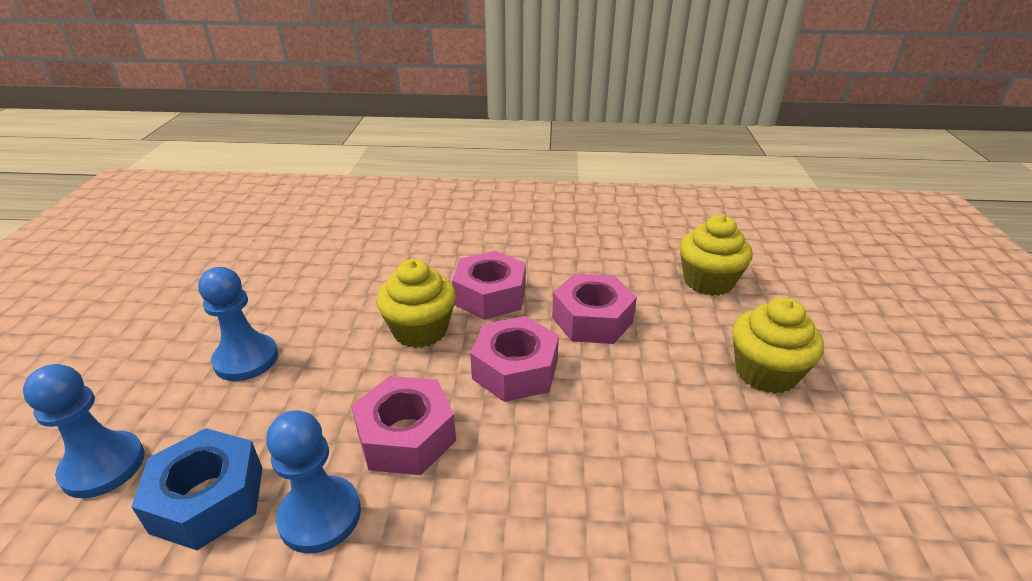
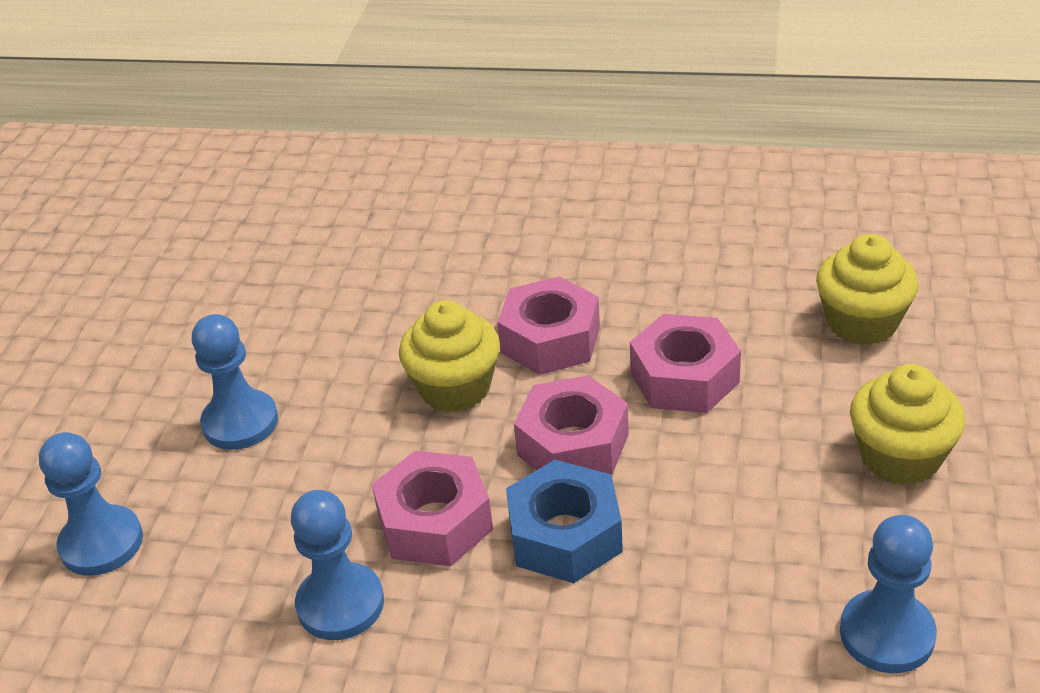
camera: 10 degrees right, 5 degrees up
(208, 499) = (219, 582): blue nut -> blue nut (565, 535)
(805, 522) = (887, 634): none -> blue pawn

